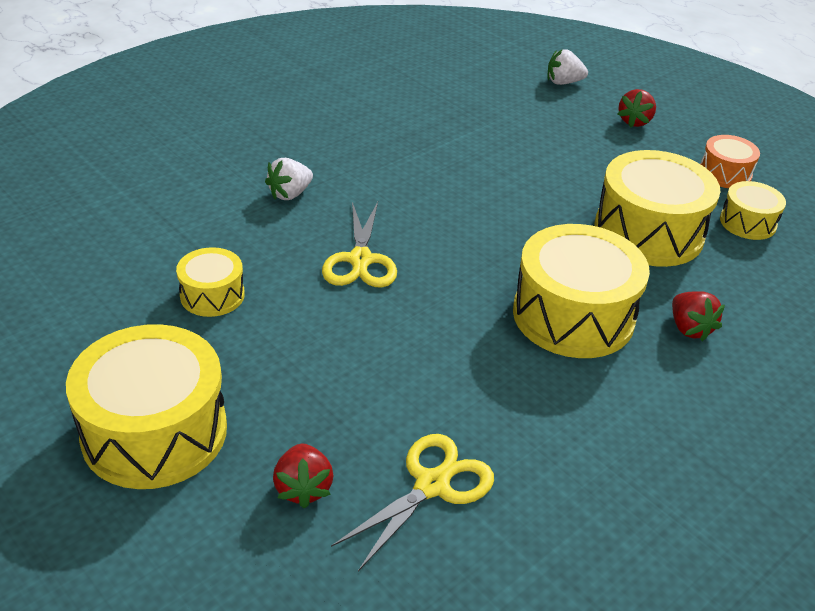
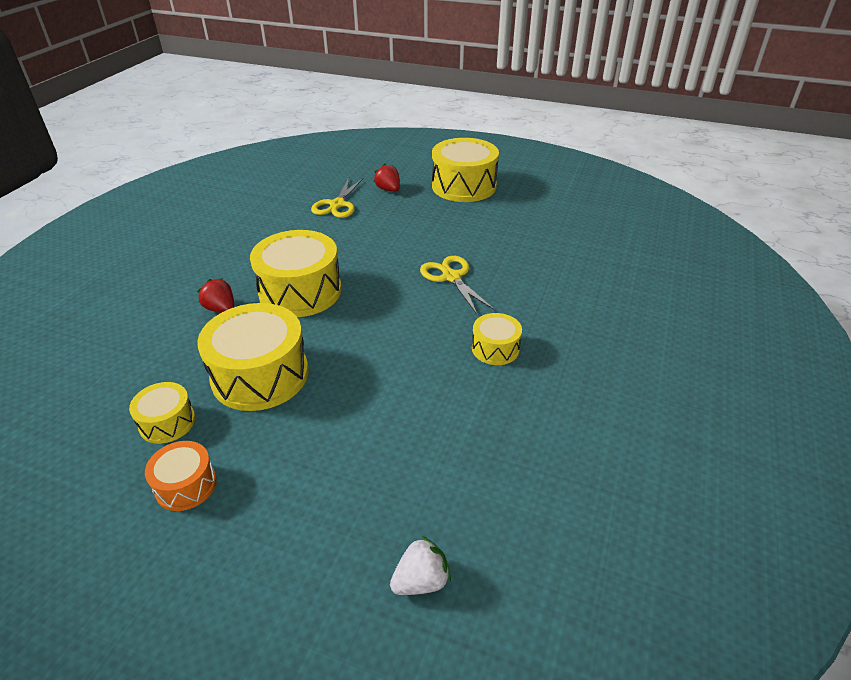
camera: 155 degrees right, 0 degrees up
(212, 295) = (507, 233): yellow drum -> yellow drum (495, 348)
(290, 194) = (541, 302): white strawberry -> none
(634, 121) = (303, 535): red strawberry -> none

